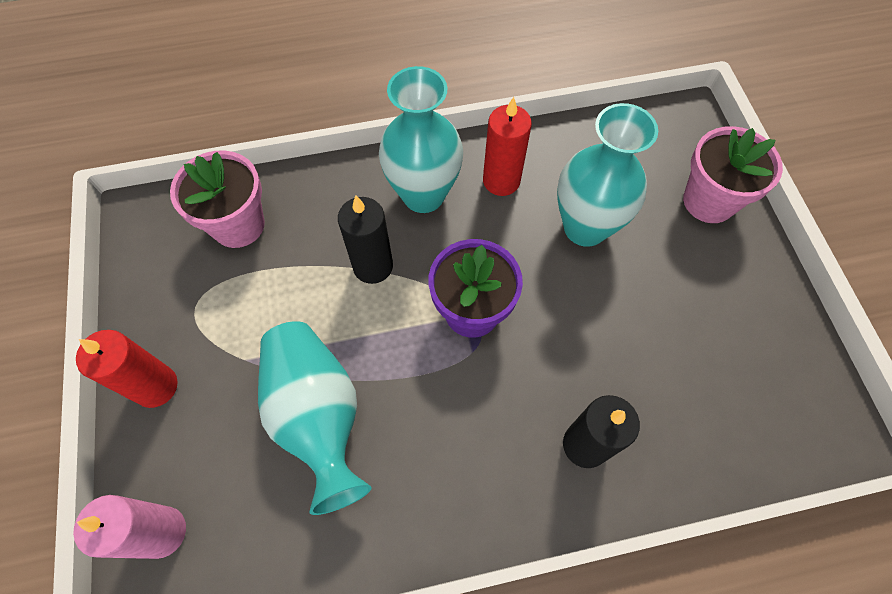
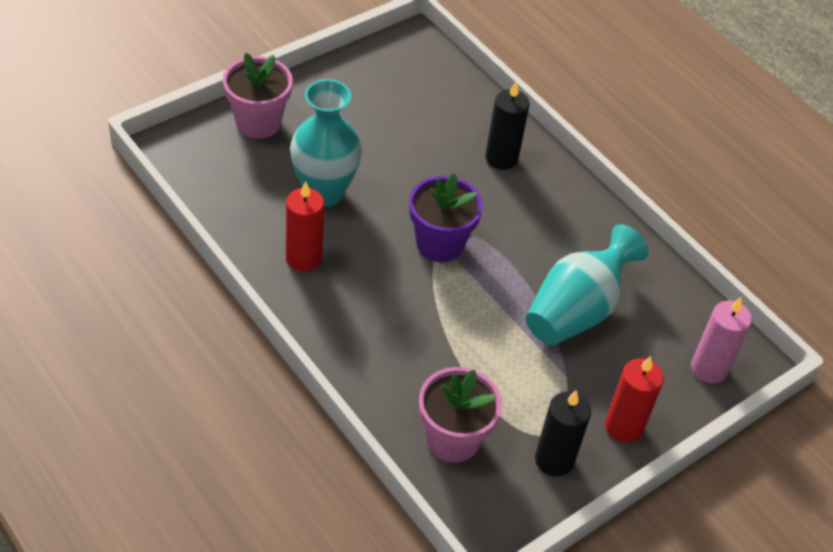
camera: 120 degrees left, 15 degrees down
(373, 266) = (437, 321): black candle -> black candle (554, 460)
(423, 195) = (347, 309): turquoise vase -> none

